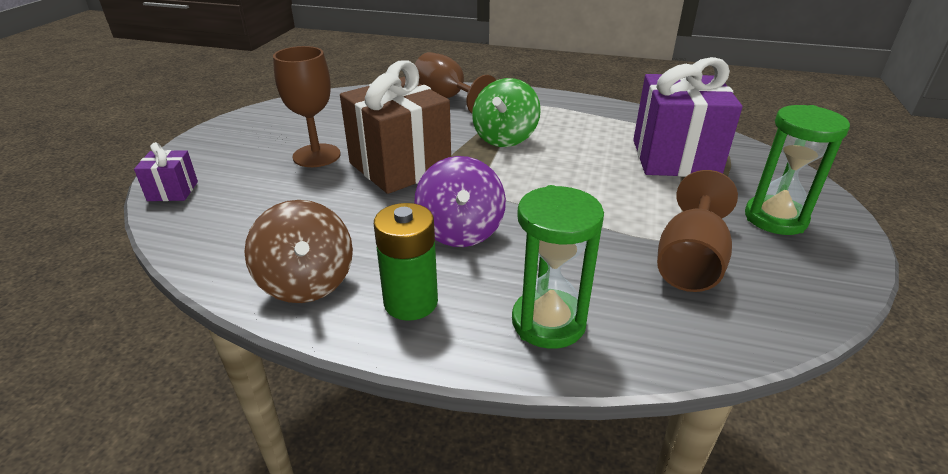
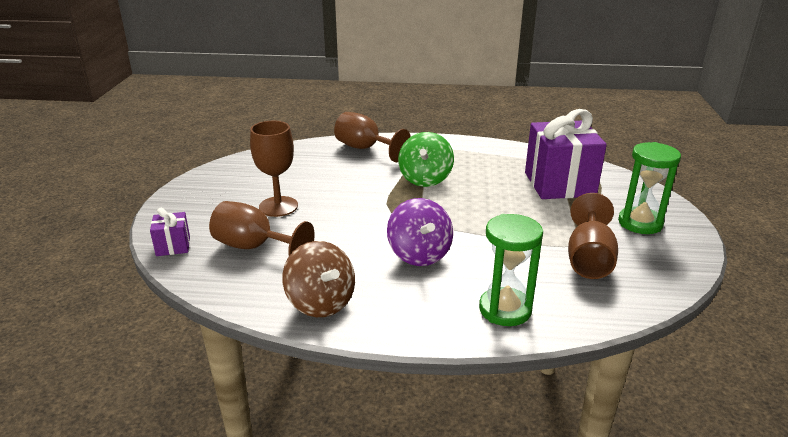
camera: 10 degrees left, 5 degrees down
(263, 202) = (254, 247): none -> brown goblet
(399, 167) = (351, 210): brown gift -> none
(411, 302) = (404, 307): green battery -> none

